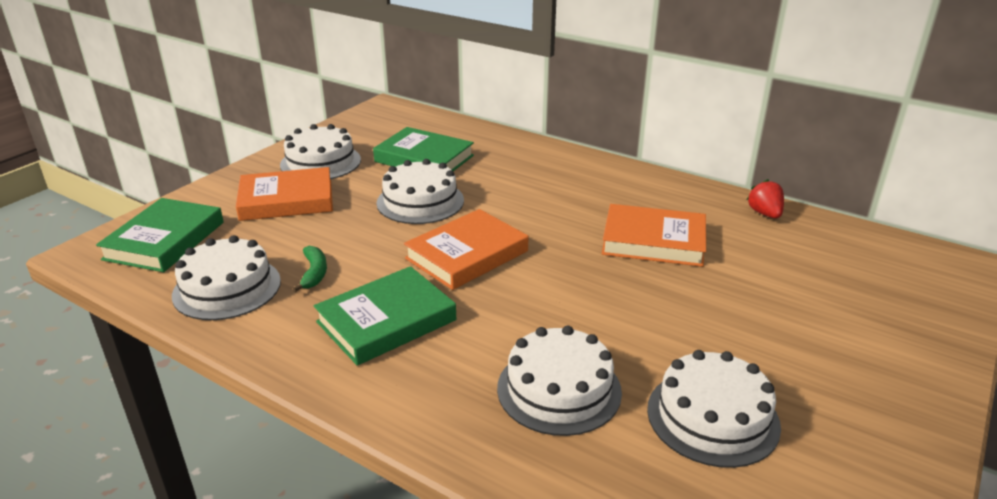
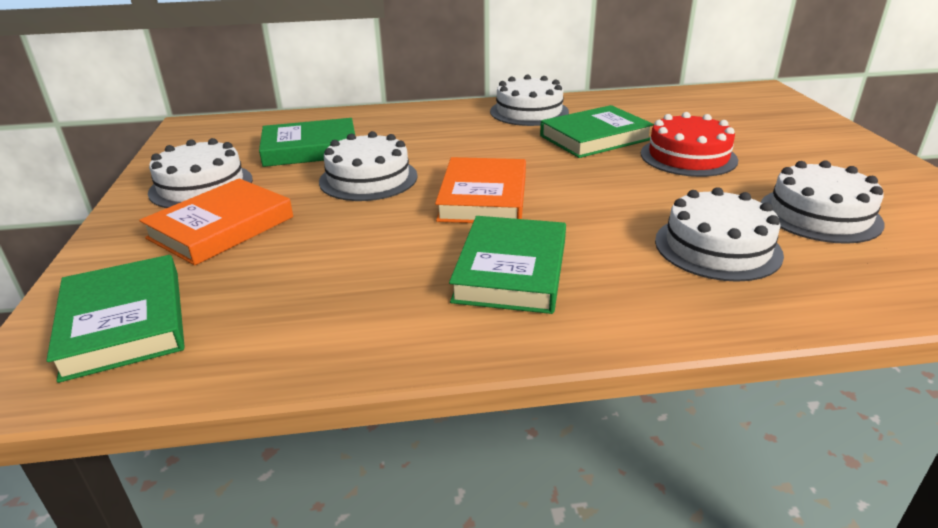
camera: 40 degrees left, 0 degrees up
(227, 288) = (297, 325): white cake -> white cake (529, 111)
(314, 273) = (371, 269): green banana -> none
(653, 241) = (595, 138): orange book -> green book
(704, 299) = (688, 157): none -> red cake
(764, 214) = (626, 100): red strawberry -> none

